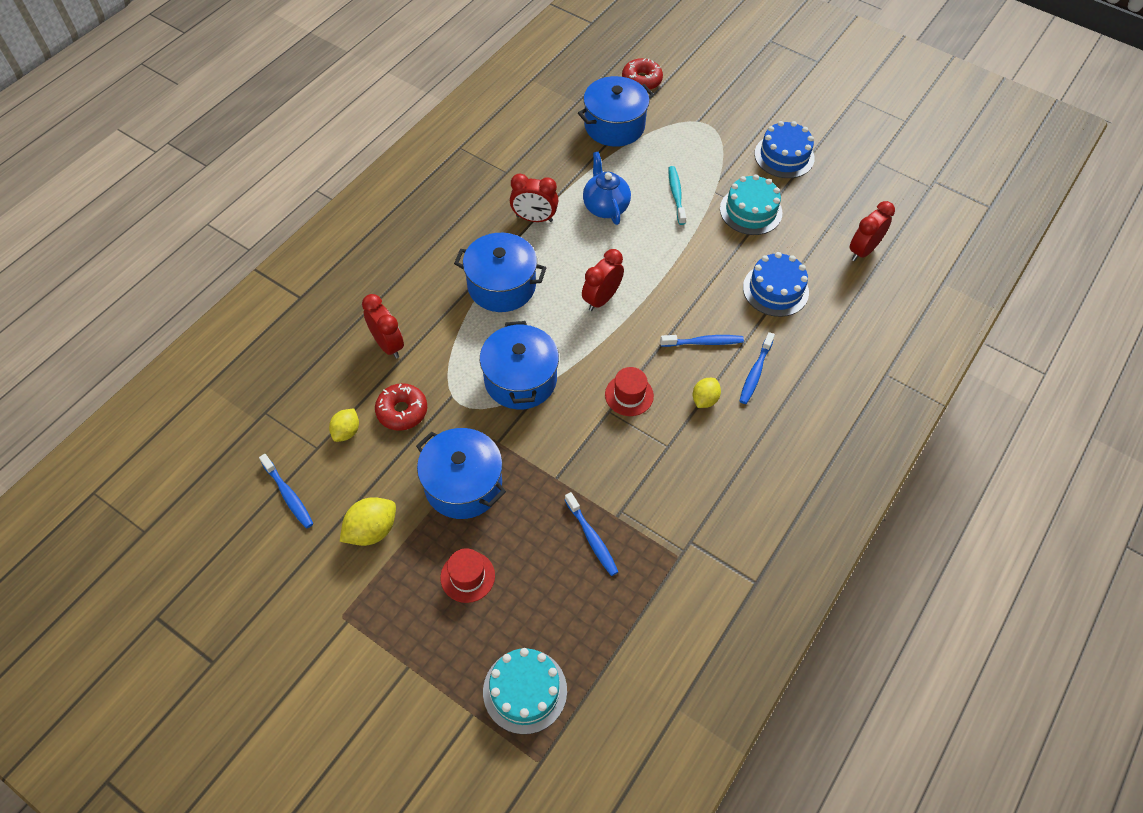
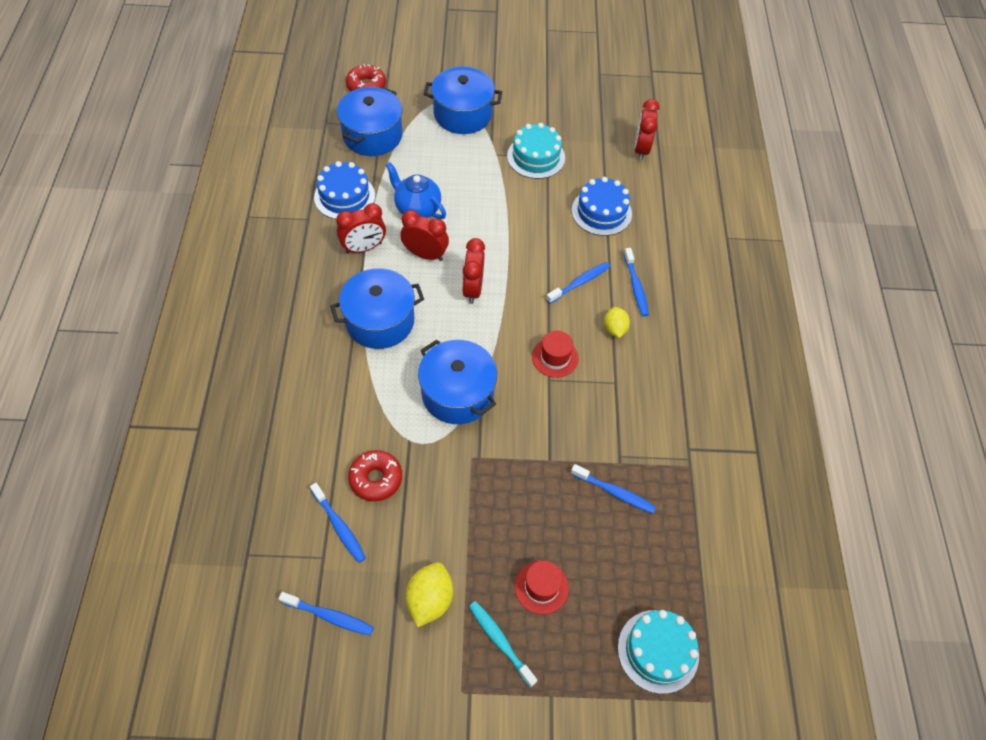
camera: 35 degrees left, 0 degrees up
(346, 431) = (339, 526): yellow lemon -> blue toothbrush
(388, 345) = (317, 427): red clock -> red clock (425, 254)
(463, 485) = (478, 511): blue pot -> blue pot (462, 114)
(676, 195) = (467, 171): turquoise toothbrush -> turquoise toothbrush (500, 641)
(784, 156) = (528, 100): blue cake -> blue cake (344, 196)

